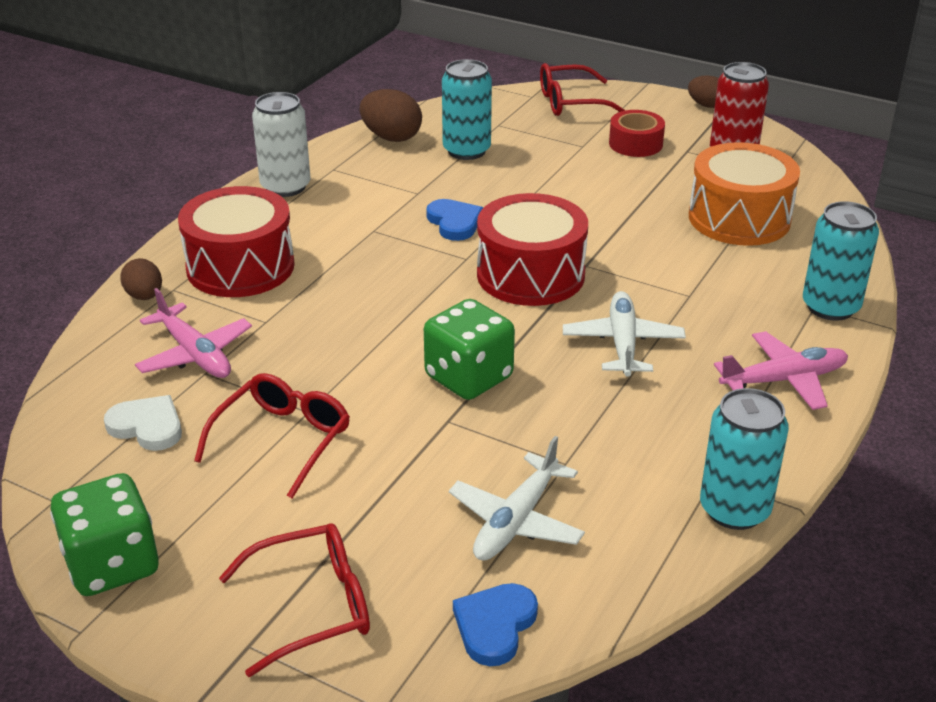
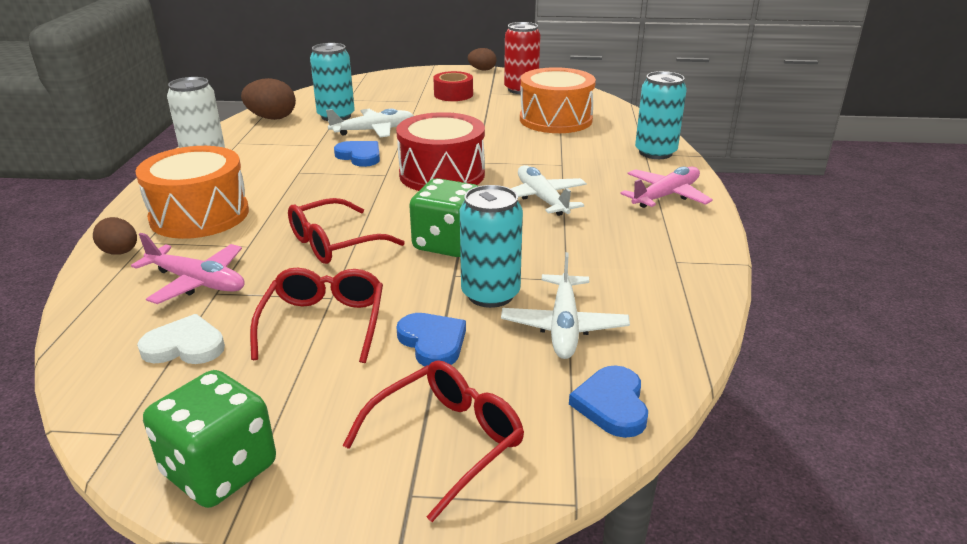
camera: 25 degrees left, 5 degrees down
(240, 267) = (199, 215): red drum -> orange drum
(370, 496) = (433, 342): none -> blue heart
(495, 185) = (373, 130): none -> white plane
(571, 102) = (390, 81): red glasses -> red glasses (334, 243)
(734, 509) = (708, 276): turquoise can -> turquoise can (490, 294)

